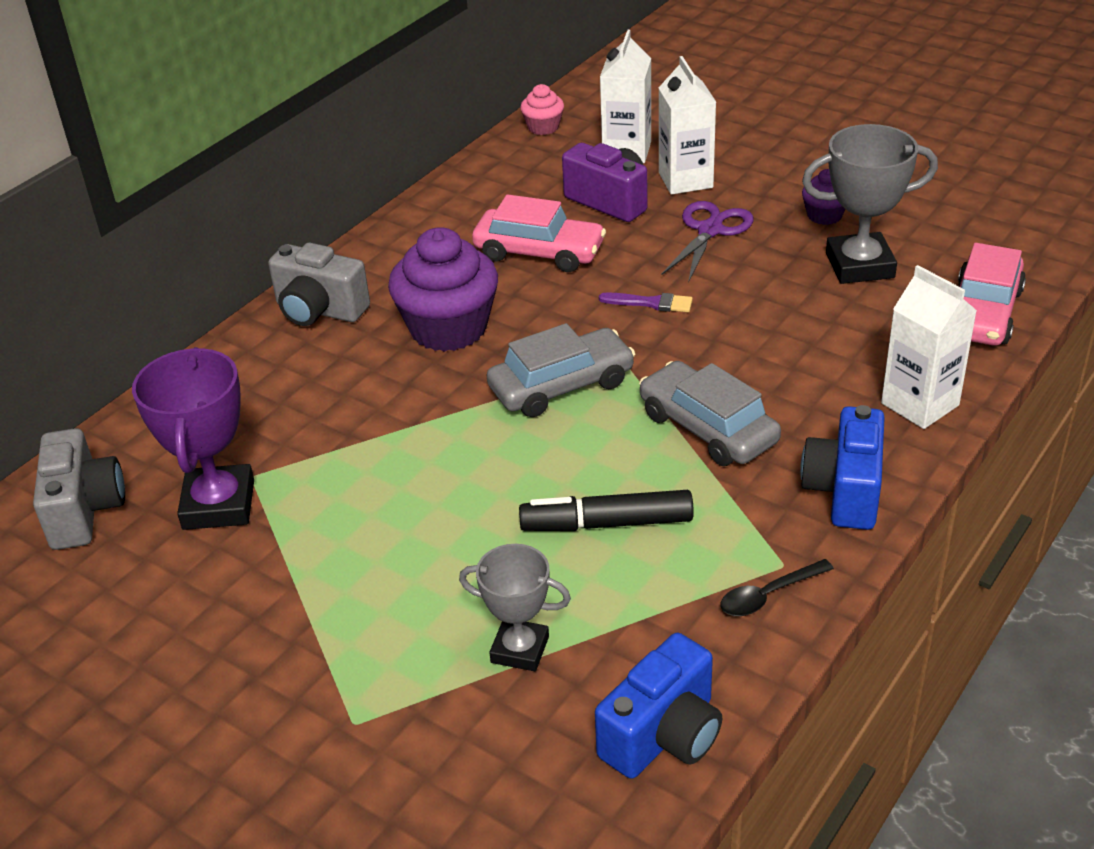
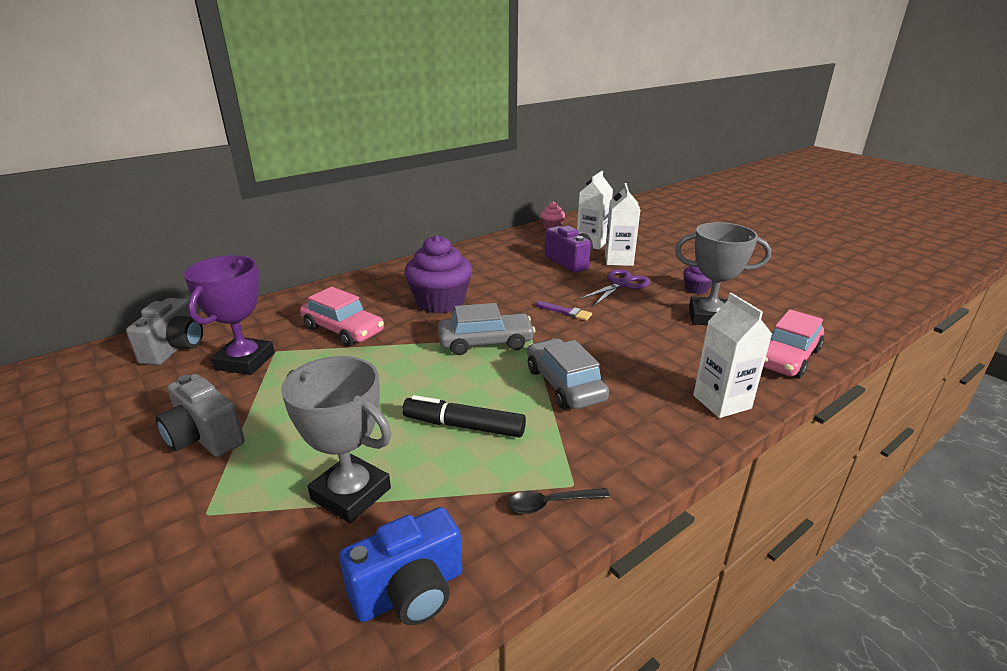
camera: 15 degrees right, 10 degrees down
(319, 310) = (377, 282): grey camera -> grey camera (205, 437)
(520, 649) = (351, 493): grey trophy -> grey trophy, size x1.56
(539, 252) = (515, 277): pink car -> pink car (343, 330)
(844, 491) = (642, 445): blue camera -> none

